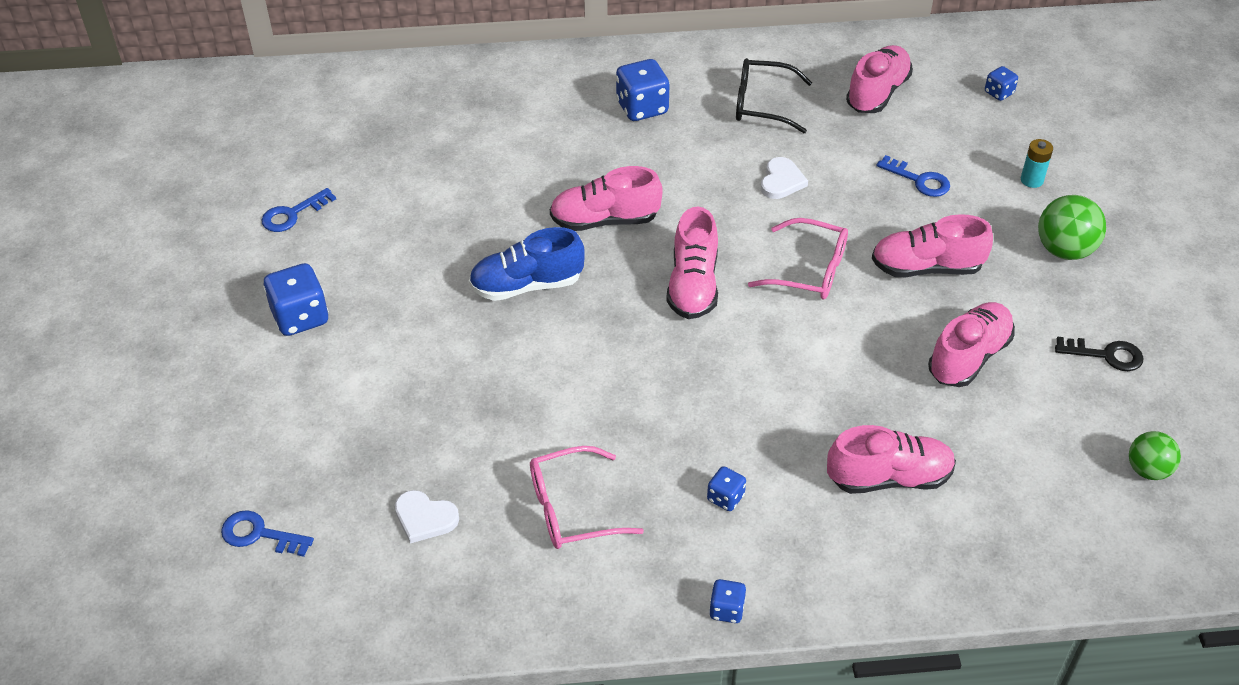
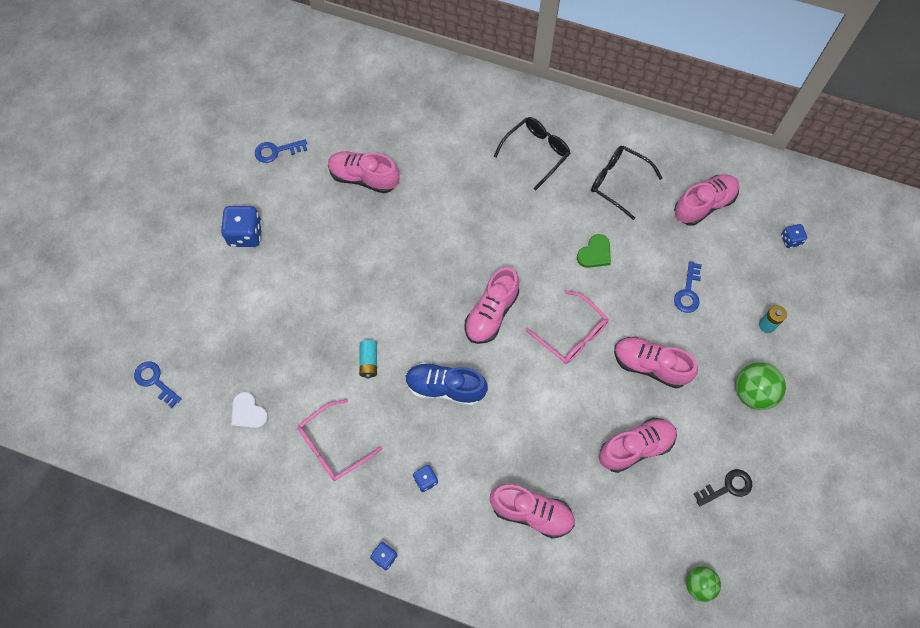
camera: 25 degrees right, 20 degrees up
(527, 285) = (389, 268): blue shoe -> blue shoe (445, 388)
(562, 395) = (369, 362): none -> turquoise battery
(572, 509) = (333, 446): pink glasses -> pink glasses turned 45 degrees counterclockwise
(605, 220) = (463, 237): pink shoe -> pink shoe (364, 178)
(642, 108) = (536, 153): blue dice -> black glasses
(781, 181) = (595, 253): white heart -> green heart
(919, 180) = (688, 292): blue key -> blue key turned 45 degrees clockwise
(1105, 355) = (727, 487): black key -> black key turned 60 degrees counterclockwise

